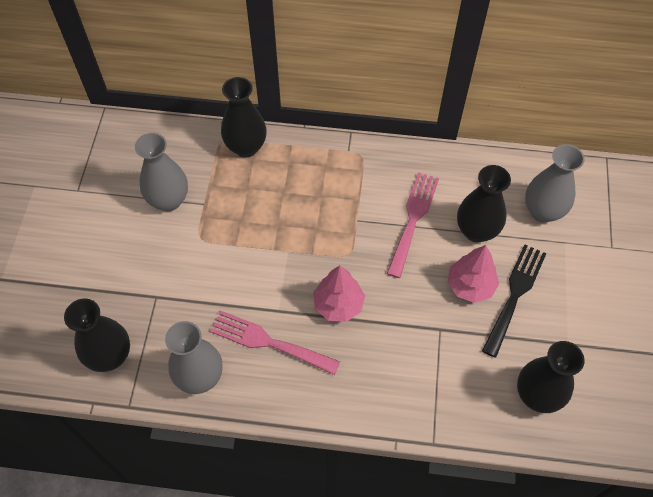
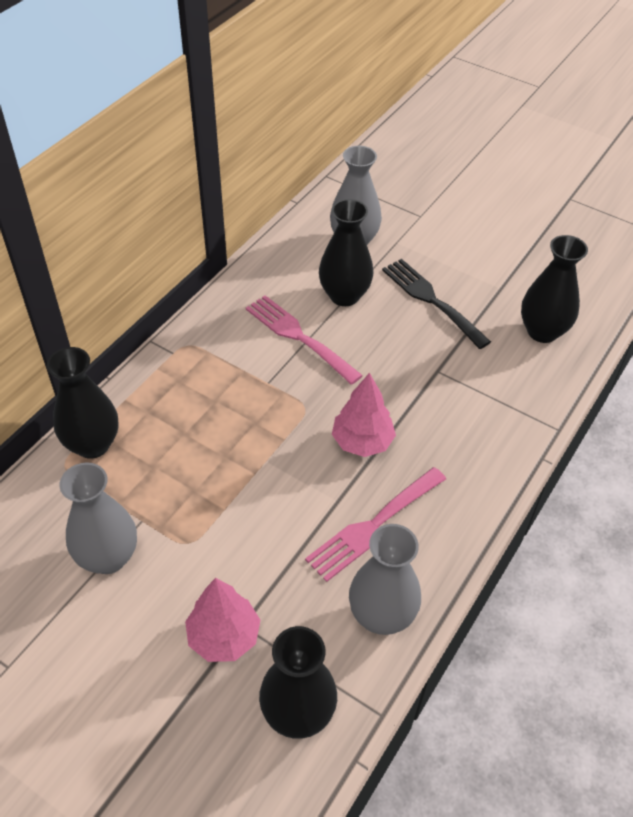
camera: 65 degrees left, 10 degrees down
(470, 286) = (403, 327): pink tree -> pink tree (224, 636)

